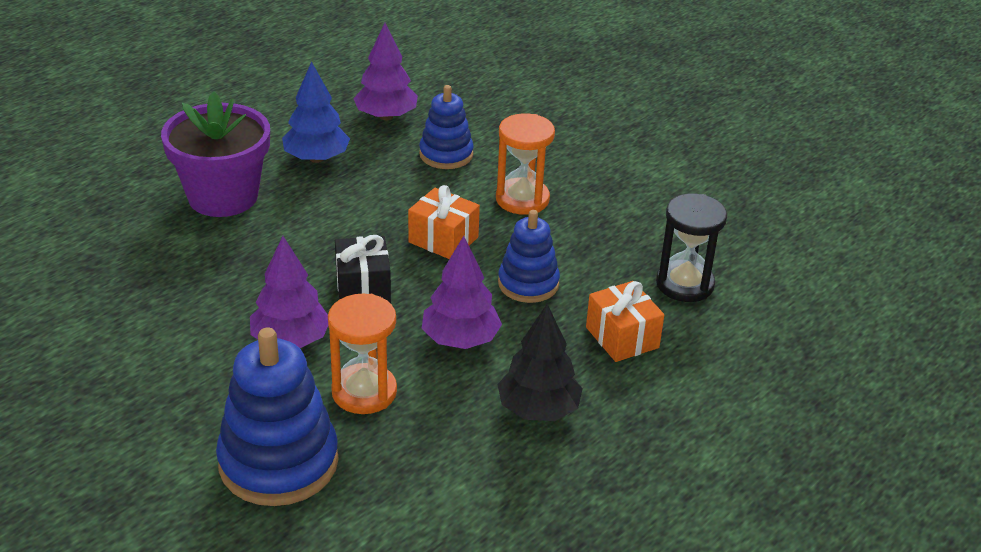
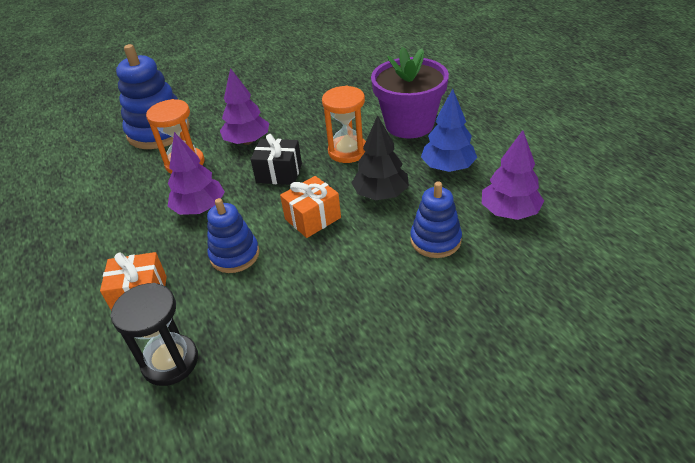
camera: 115 degrees right, 5 degrees up
(522, 199) = (347, 277): orange hourglass -> orange hourglass (348, 151)
(538, 410) = (112, 232): black tree -> black tree (381, 194)

